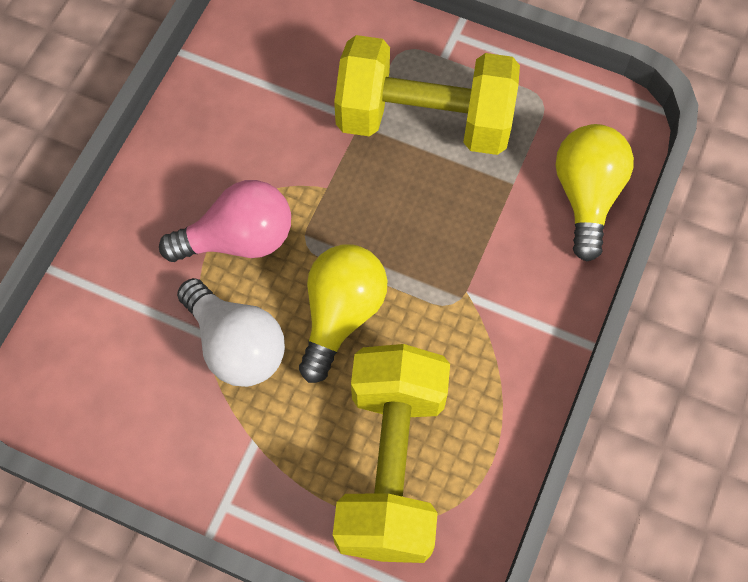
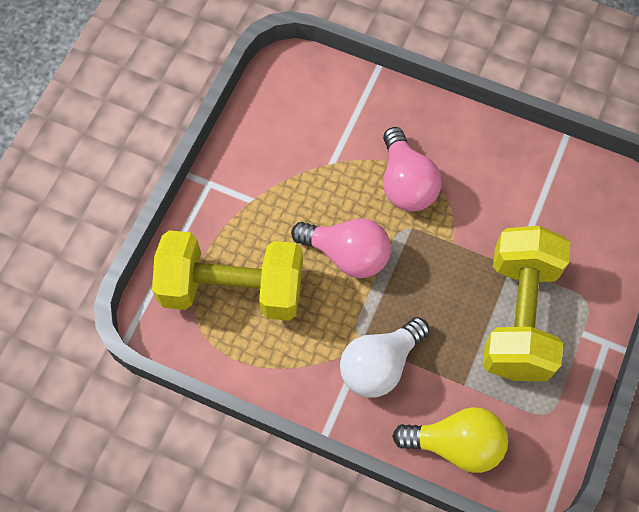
camera: 90 degrees right, 0 degrees up
(236, 345) = (322, 185): white light bulb -> white light bulb (379, 365)
(341, 314) = (347, 254): yellow light bulb -> pink light bulb

